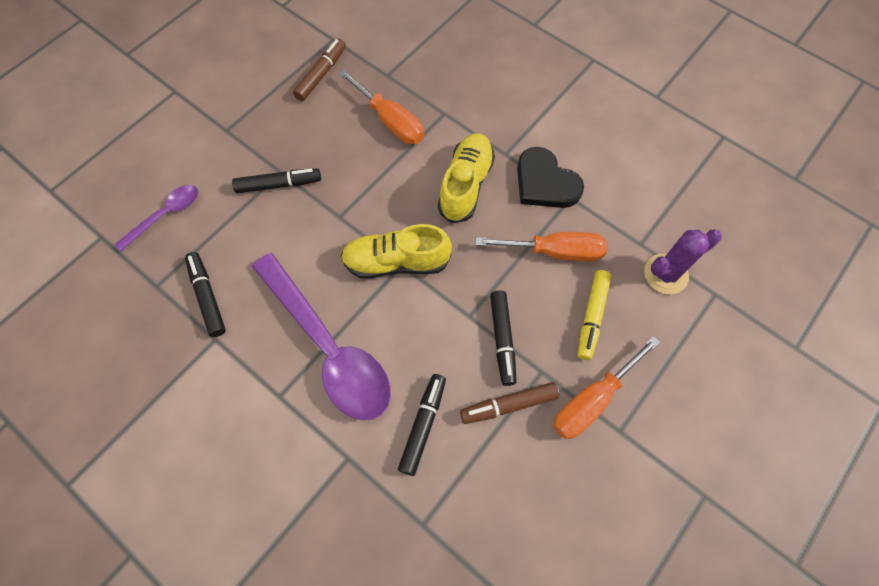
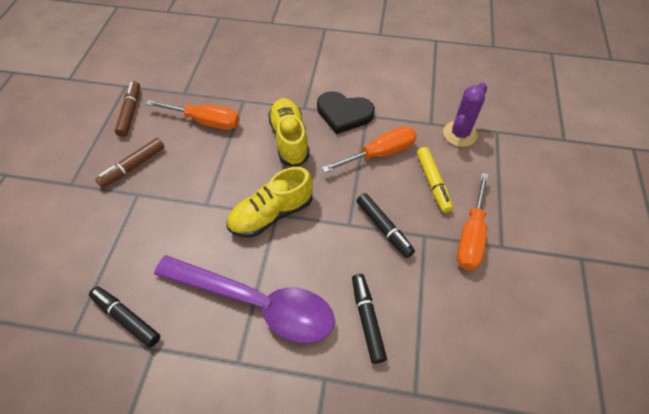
camera: 30 degrees left, 10 degrees down
(165, 215) = (49, 273): purple spoon -> none
(278, 184) = (140, 203): black marker -> none
(509, 405) = (418, 270): brown marker -> brown marker (133, 166)

